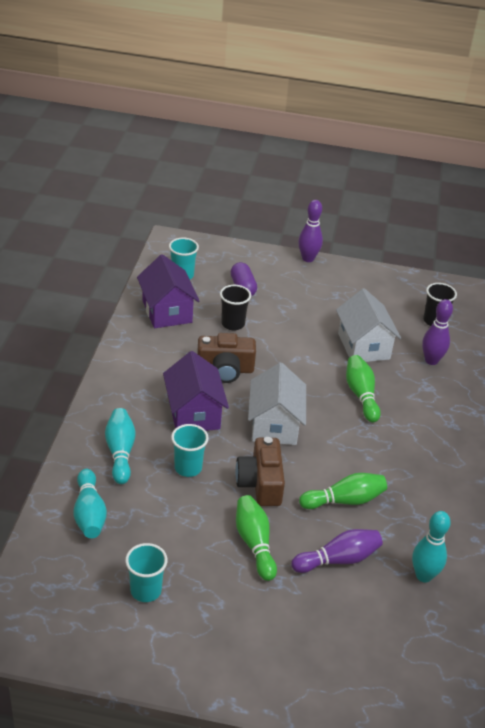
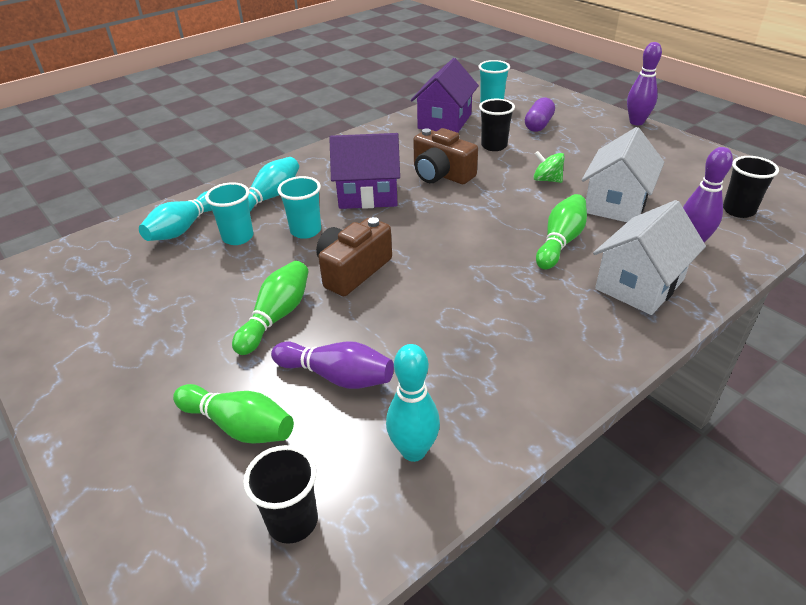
camera: 45 degrees right, 0 degrees up
(146, 590) = (135, 304): turquoise cup -> turquoise cup (238, 237)
(194, 413) = (368, 194): purple house -> purple house turned 60 degrees clockwise
(274, 425) = (431, 231): white house -> white house (639, 284)
(302, 343) = (547, 180): none -> green spinning top
(344, 500) = (418, 325): green bowling pin -> green bowling pin (239, 426)
(410, 647) = (292, 521): none -> black cup

